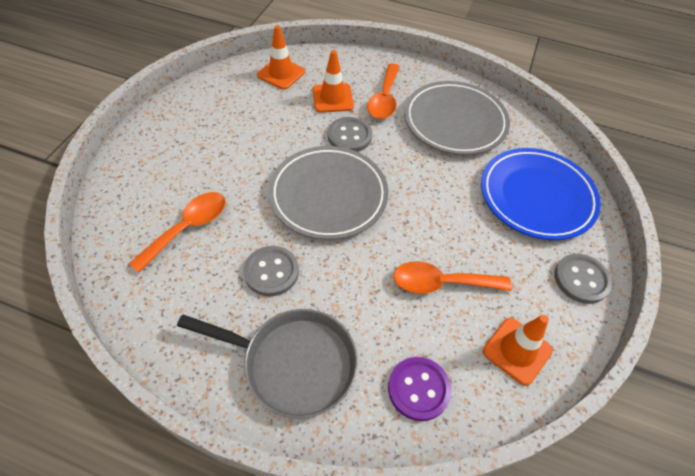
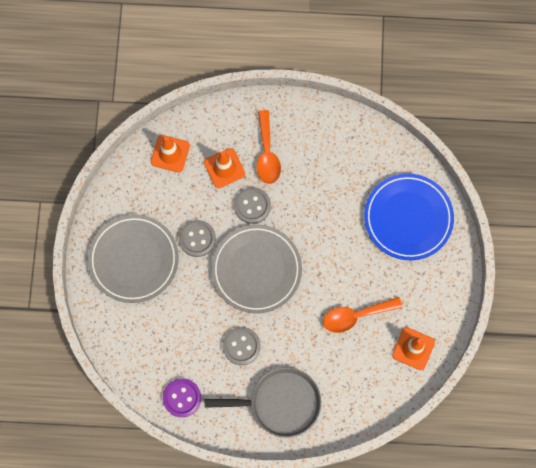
camera: 15 degrees left, 20 degrees up
(188, 228) = (169, 332): orange spoon -> none
(418, 389) = (359, 393): purple button -> purple button (182, 398)
(455, 122) = (331, 160): grey plate -> grey plate (134, 259)
(581, 279) = (447, 281): grey button -> grey button (197, 239)

